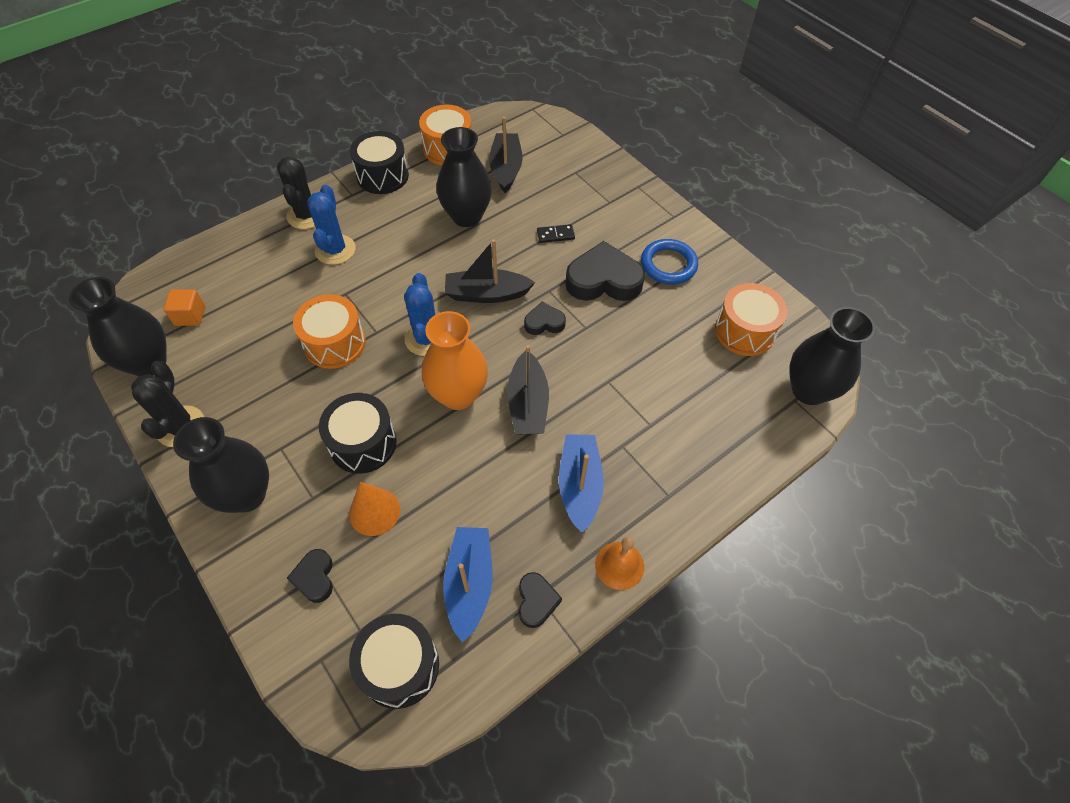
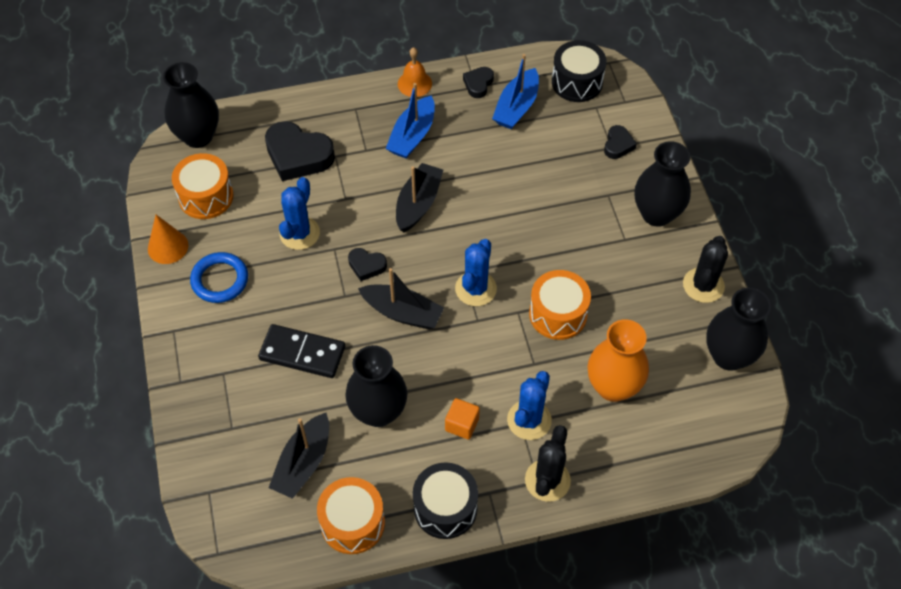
camera: 155 degrees left, 0 degrees up
(190, 316) = (687, 393): orange cube -> orange cube (462, 424)
(363, 443) = (559, 220): black drum -> none
(374, 511) = (565, 170): orange cone -> orange cone (168, 247)
(458, 395) = (470, 230): orange vase -> orange vase (613, 387)
(555, 235) = (302, 353): black domino -> black domino, size x2.03
(603, 280) = (289, 287): black heart -> black heart (298, 156)
(628, 329) = (299, 233): none -> blue cactus

